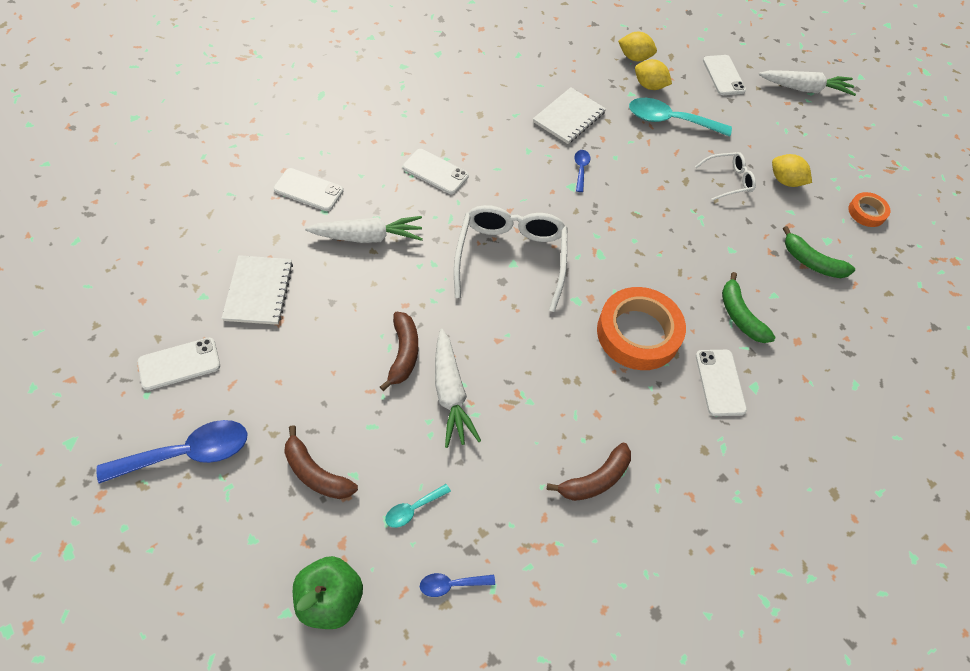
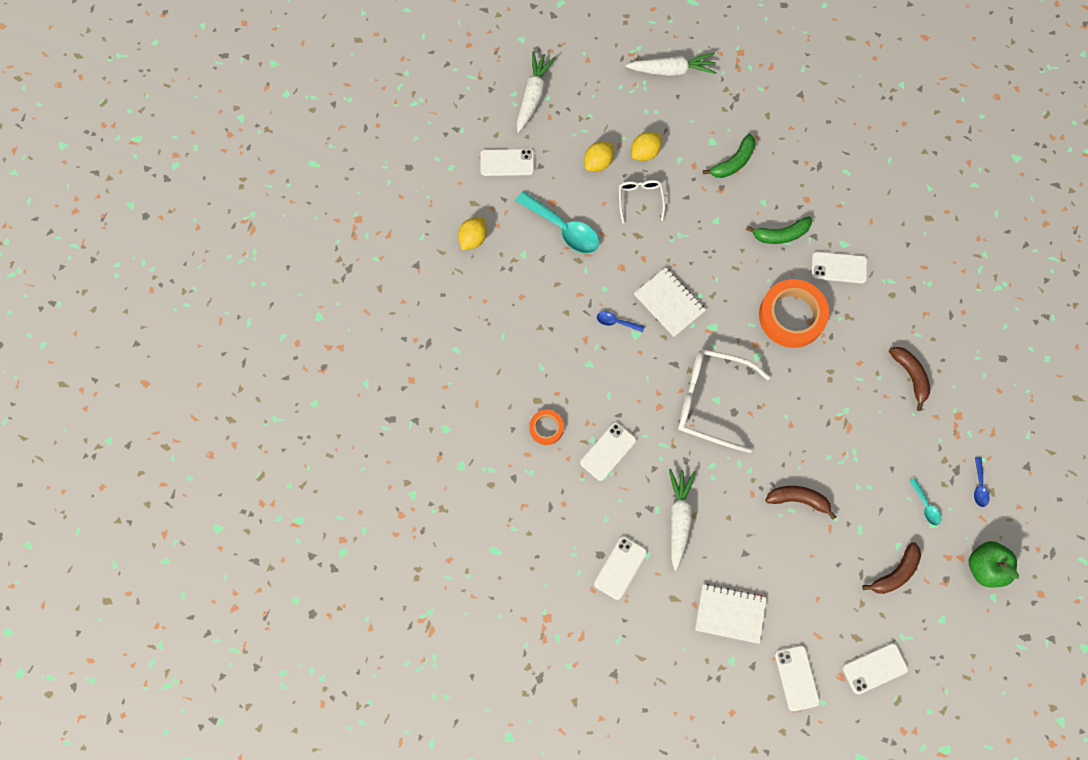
camera: 75 degrees left, 15 degrees up
(187, 453) = (874, 668): blue spoon -> white phone
(450, 393) = (836, 468): white carrot -> white carrot (672, 70)
(569, 117) = (549, 319): white notebook -> white notebook (669, 303)
(649, 86) = (514, 235): yellow lemon -> yellow lemon (598, 162)
(670, 121) = (563, 228): turquoise spoon -> turquoise spoon turned 75 degrees counterclockwise
(866, 212) = (685, 99): orange tape -> orange tape (546, 428)

